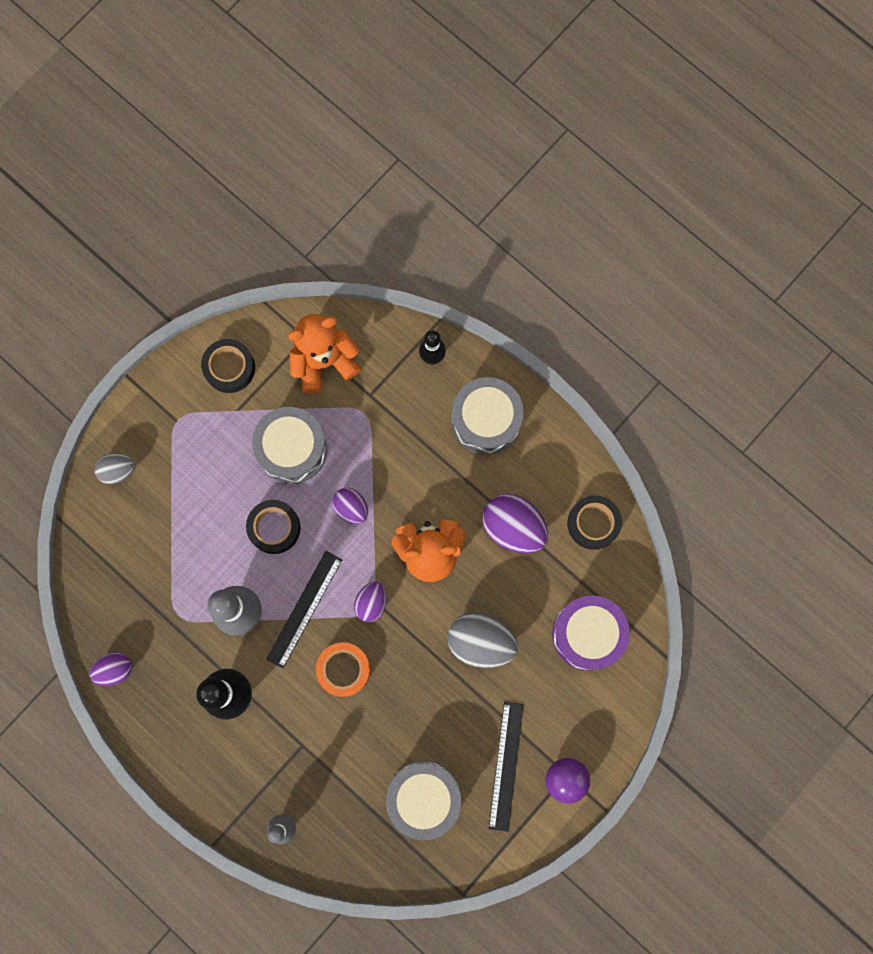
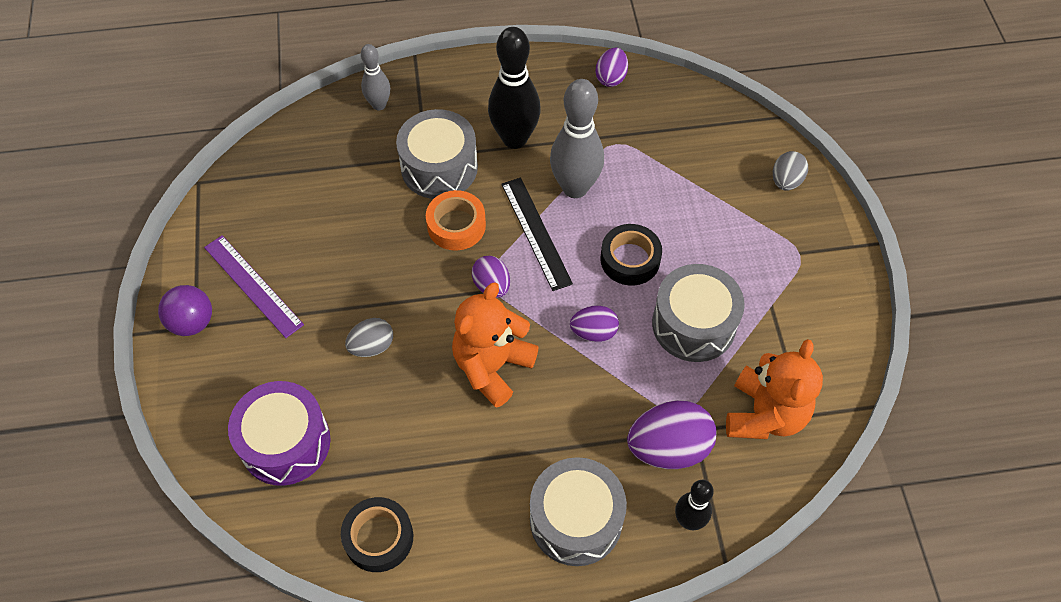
camera: 130 degrees right, 20 degrees down
(229, 368) = (821, 328): black tape -> none
(424, 798) = (296, 208): grey drum -> grey drum (439, 167)
(481, 642) = (372, 346): grey egg -> grey egg, size x0.58
(506, 766) = (253, 285): black ruler -> purple ruler
(513, 527) = (446, 458): purple egg -> purple egg (668, 448)

